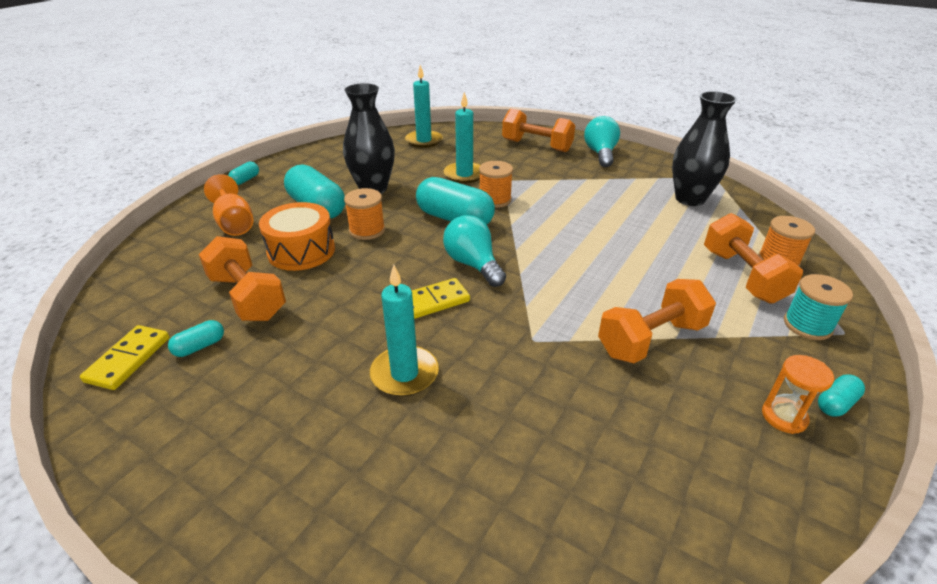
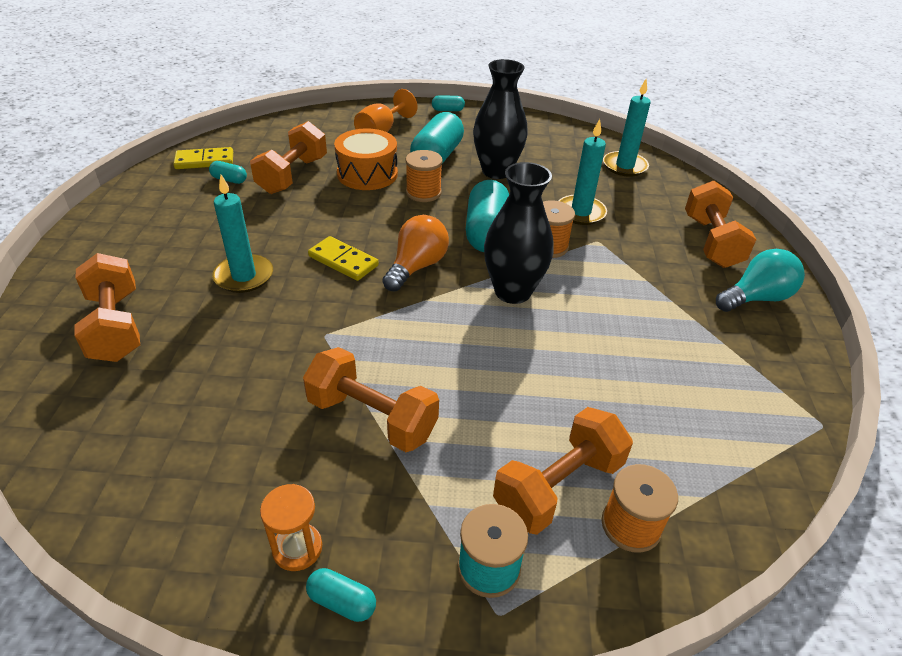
camera: 60 degrees right, 5 degrees up
(420, 505) = (116, 326): none -> orange dumbbell
(473, 264) = (416, 267): turquoise light bulb -> orange light bulb
(690, 199) = (720, 407): black vase -> black vase (512, 292)

